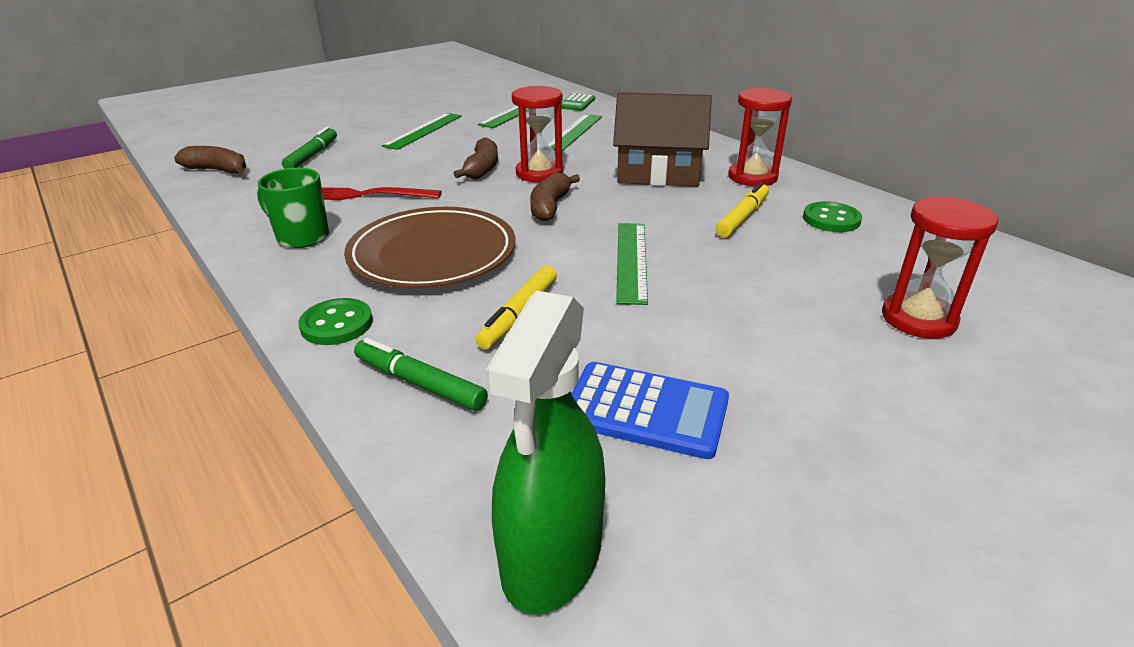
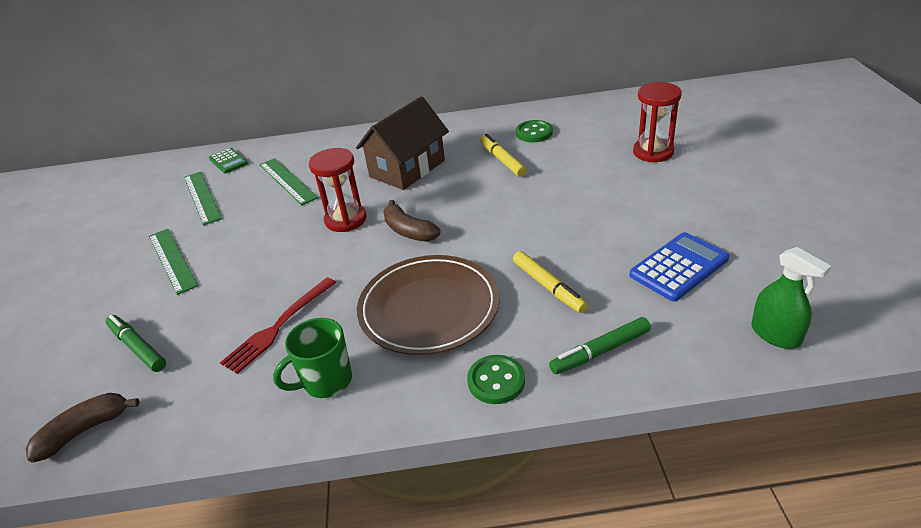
camera: 55 degrees left, 5 degrees up
(482, 169) = (302, 246): brown banana -> none
(552, 555) = (775, 334): green spray bottle -> green spray bottle, size x0.66
(631, 261) = (519, 220): green ruler -> none
(752, 177) = (453, 136): red hourglass -> none

